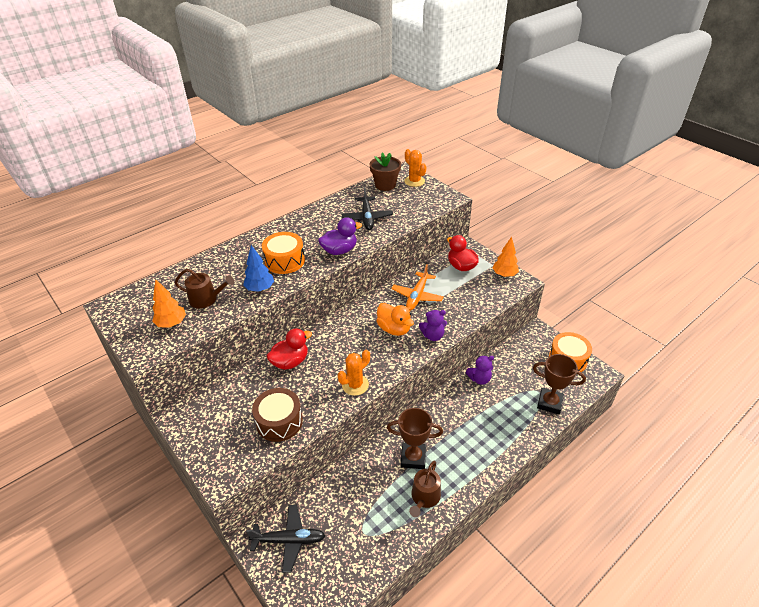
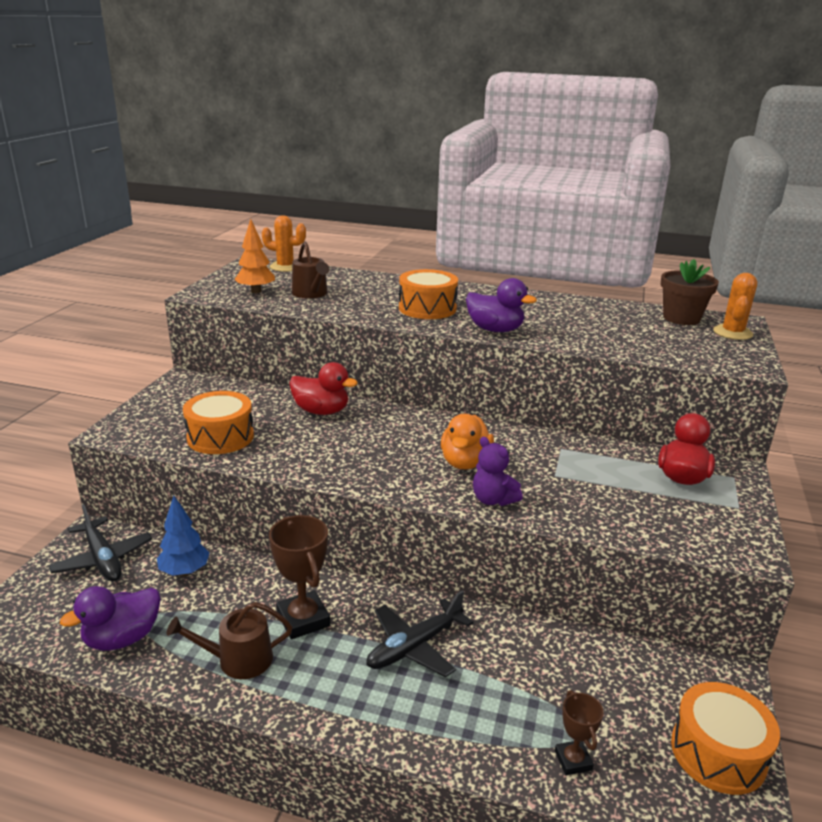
camera: 55 degrees right, 15 degrees down
(260, 289) = (361, 311): blue tree -> blue tree (185, 571)
(279, 421) = (220, 437): brown drum -> orange drum
(355, 385) = (328, 467): orange cactus -> orange cactus (285, 267)
(367, 218) = (589, 327): black plane -> black plane (415, 646)
(373, 548) = (122, 638): none -> purple duck
(417, 296) = (557, 459): orange plane -> none
(479, 379) = (527, 637): purple teddy bear -> none
(504, 275) = (735, 527): orange tree -> none
(549, 403) = (573, 760): brown trophy -> brown trophy, size x0.57

